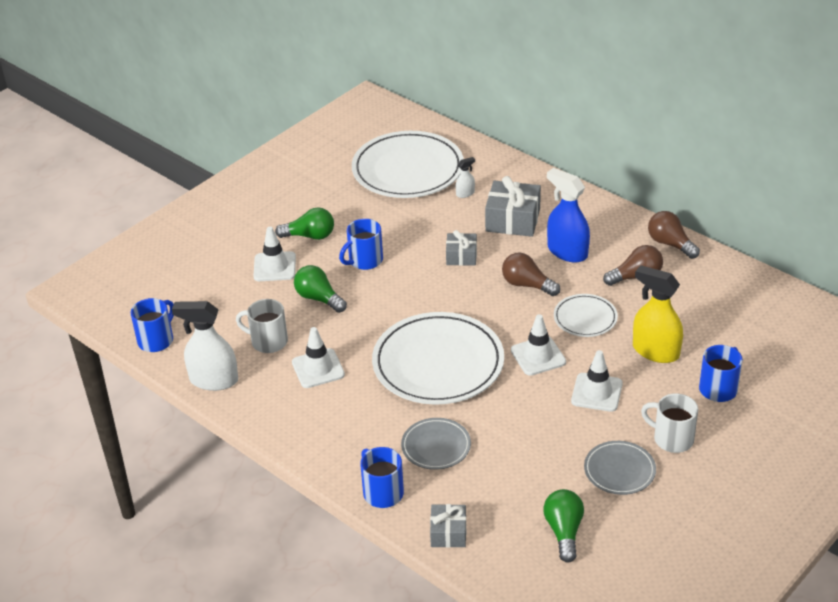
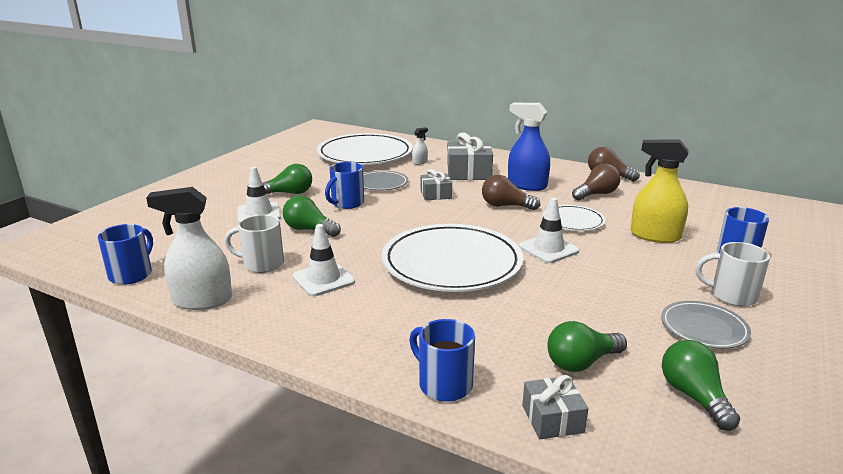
camera: 15 degrees left, 15 degrees down
(436, 446) = (486, 330): grey plate -> grey plate (381, 183)
(496, 489) = (581, 362): none -> green light bulb
(596, 392) = (625, 269): white traffic cone -> none

